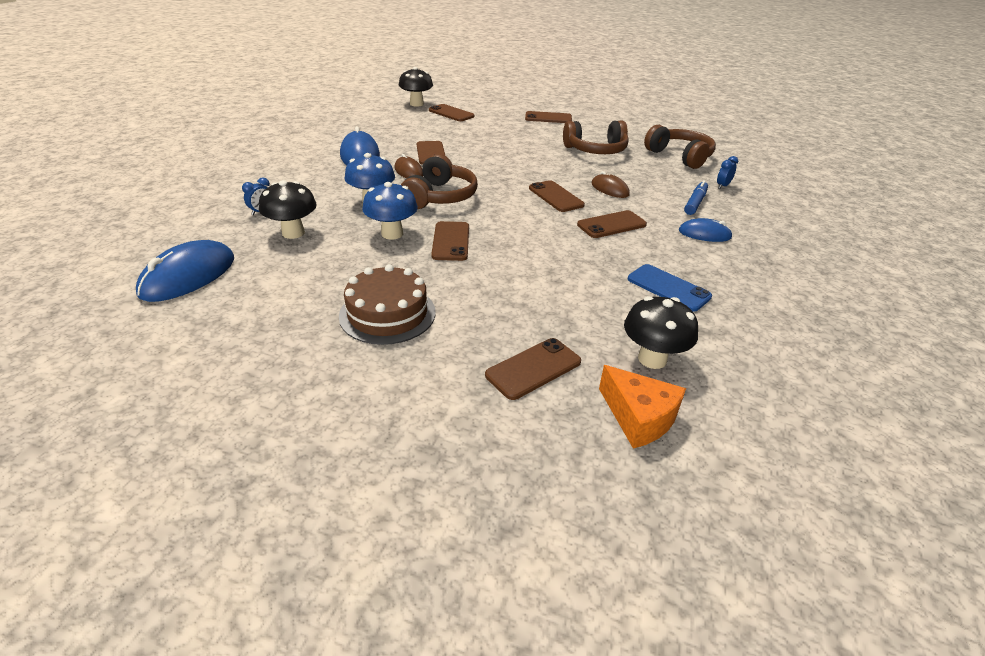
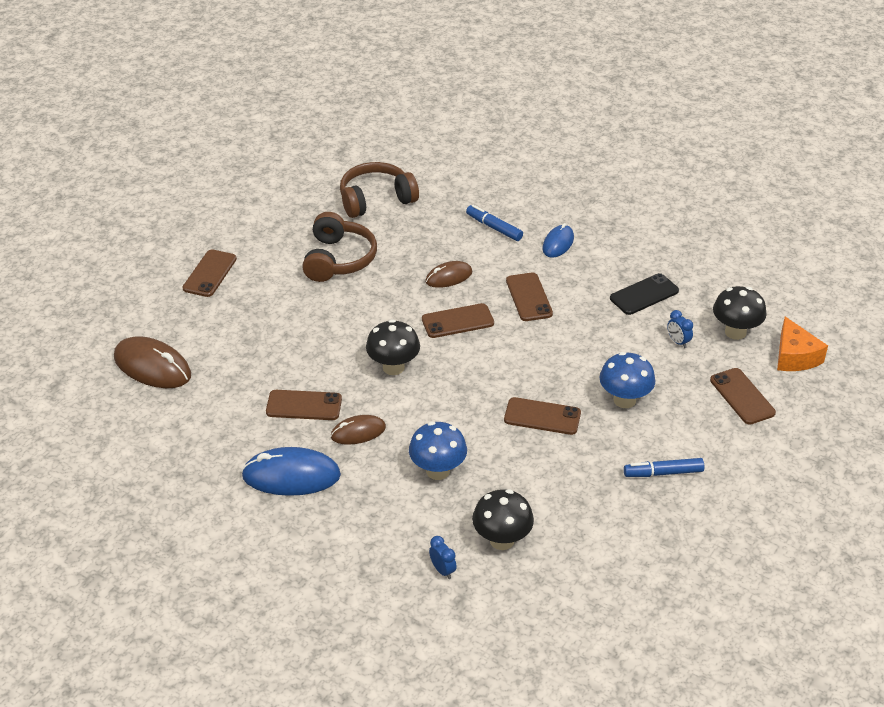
camera: 75 degrees left, 5 degrees up
(188, 276) = (581, 621): blue mouse -> none
(387, 314) = (663, 473): brown cake -> blue marker
(392, 234) = (518, 459): blue mushroom -> blue mushroom (624, 400)
(416, 104) = (92, 399): black mushroom -> black mushroom (393, 367)
(440, 197) = (437, 412): brown headphones -> none
(451, 113) = (152, 367): brown phone -> brown mouse
(639, 417) = (794, 356): orange cheese -> orange cheese turned 105 degrees clockwise
(668, 288) = (644, 294): blue phone -> black phone
(722, 186) = (460, 196): blue clock -> blue clock (678, 342)

